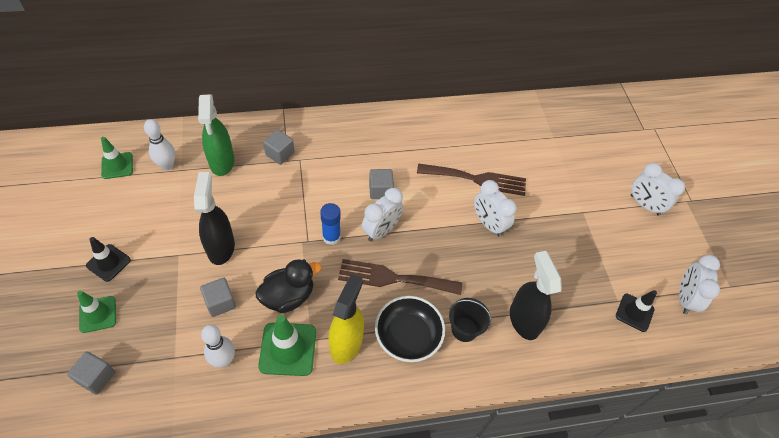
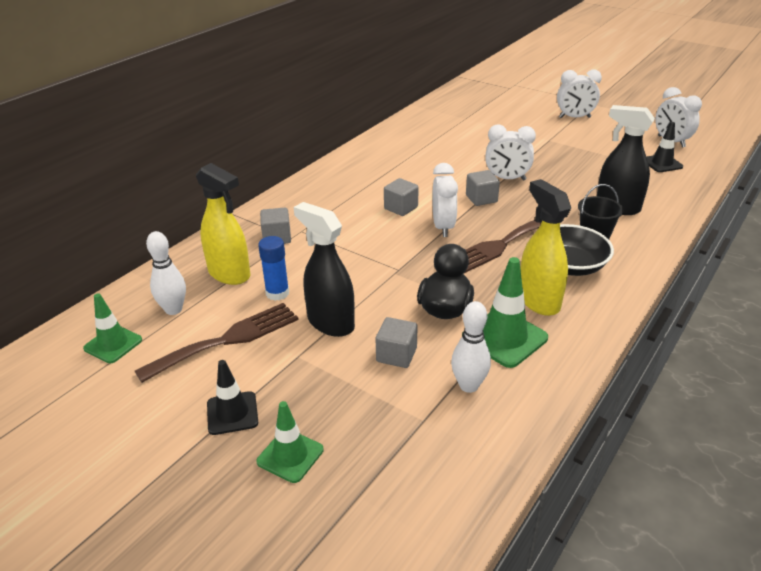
camera: 40 degrees left, 20 degrees down
(96, 377) = (375, 498): grey cube -> grey cube (481, 199)
(222, 162) = (229, 274): green spray bottle -> yellow spray bottle
(331, 237) = (412, 255): blue glue stick -> blue glue stick (277, 293)
(477, 179) = (457, 163): brown fork -> brown fork (227, 340)

